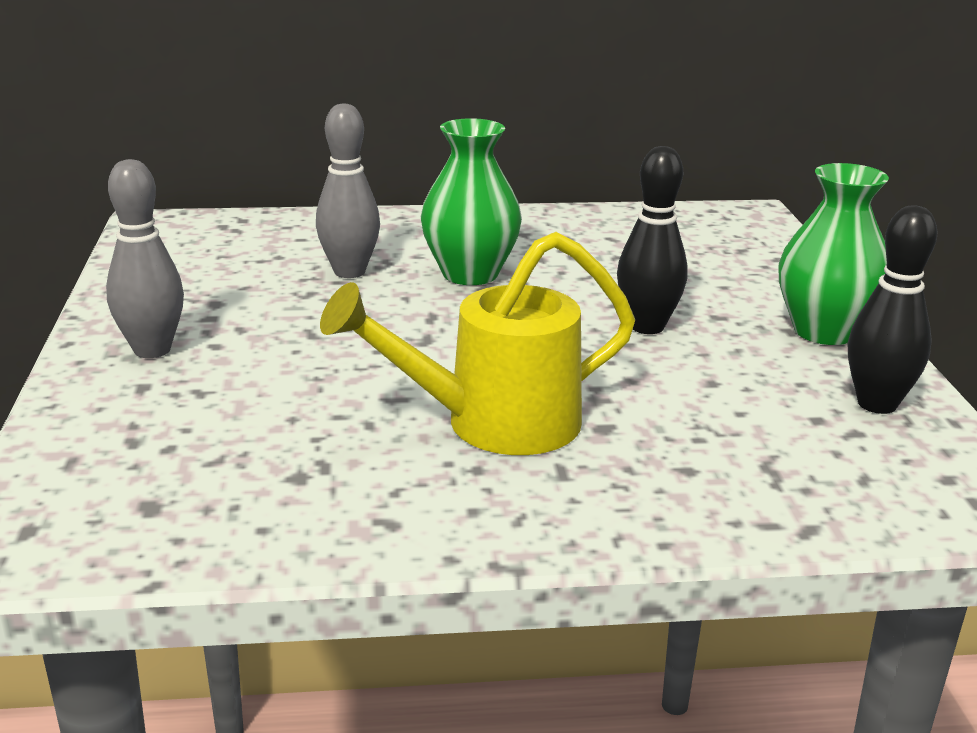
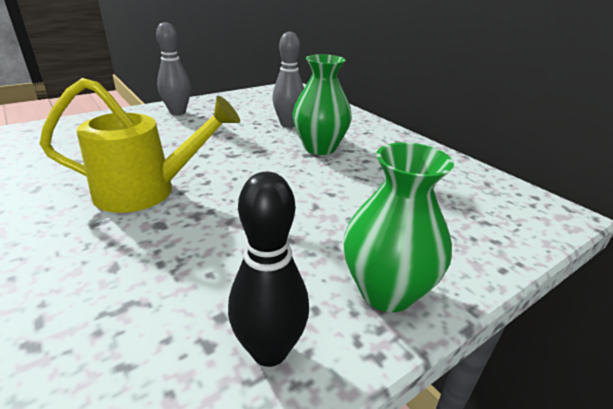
camera: 60 degrees right, 5 degrees up
(494, 424) = (147, 191): yellow watering can -> yellow watering can turned 135 degrees clockwise
(647, 326) = (310, 210): black bowling pin -> none

